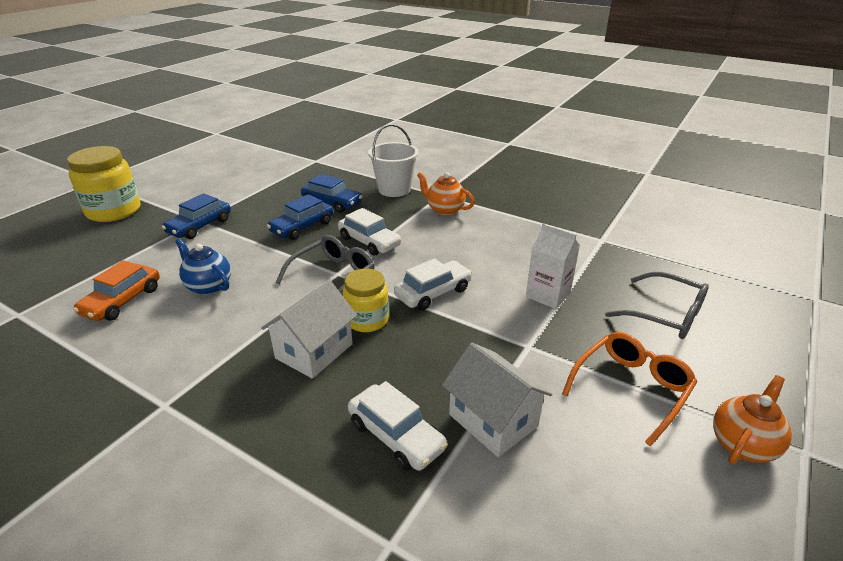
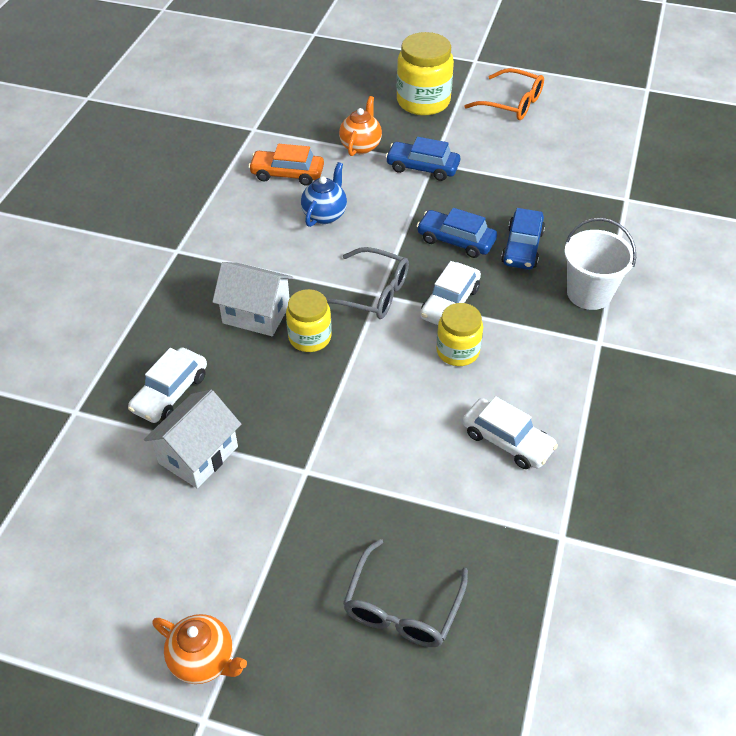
camera: 75 degrees right, 15 degrees up
(422, 247) = (457, 351): none -> yellow jar
(433, 293) = (371, 378): white car -> white car (507, 441)
(444, 210) = (559, 354): orange teapot -> orange teapot (361, 146)
(548, 295) = (403, 482): white carton -> none
(631, 388) = (262, 565): orange glasses -> orange glasses (511, 103)

